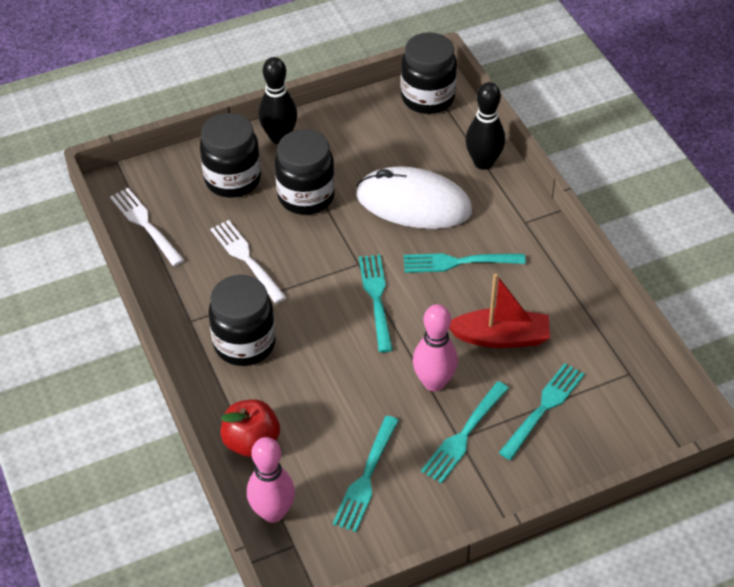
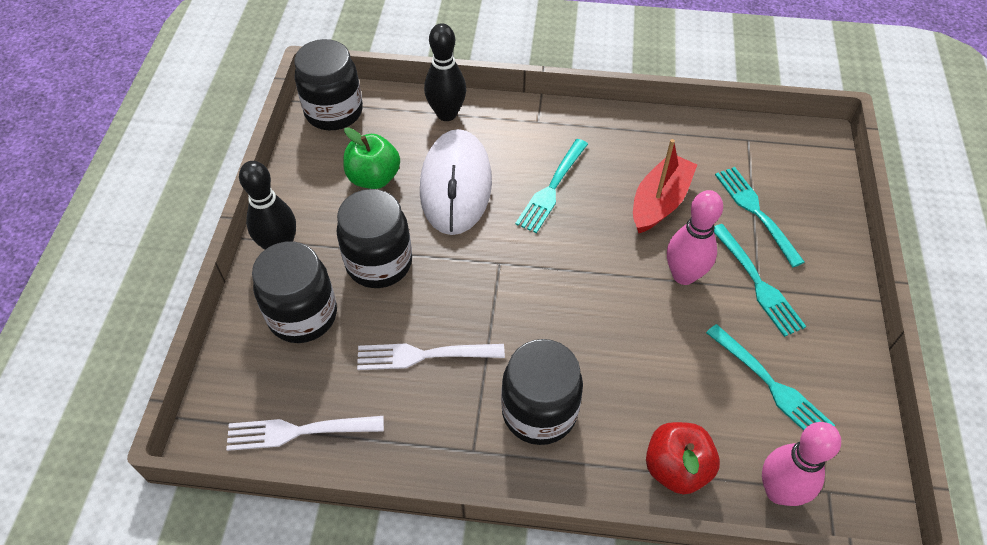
camera: 60 degrees left, 5 degrees up
(377, 299) = (555, 270): turquoise fork -> none
(382, 153) = (374, 178): none -> green apple
(413, 203) = (456, 185): white mouse -> white mouse turned 45 degrees counterclockwise

